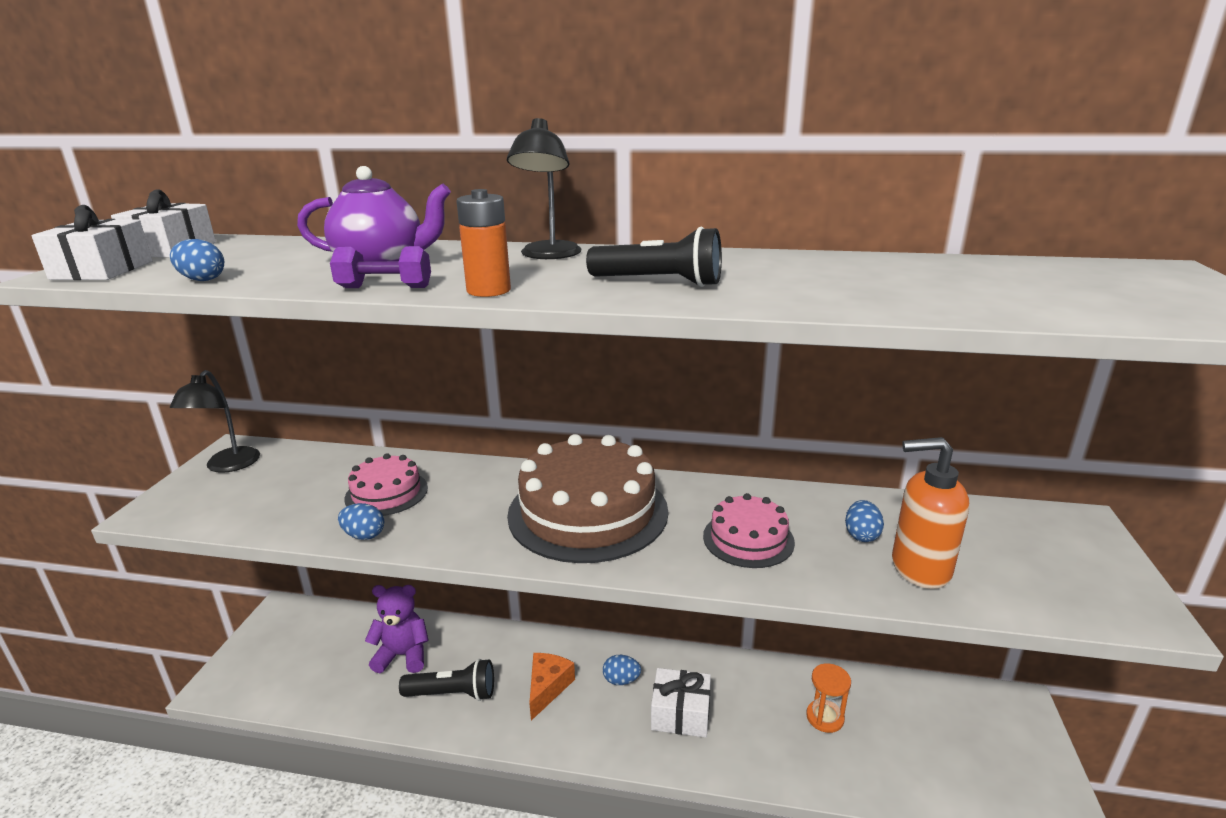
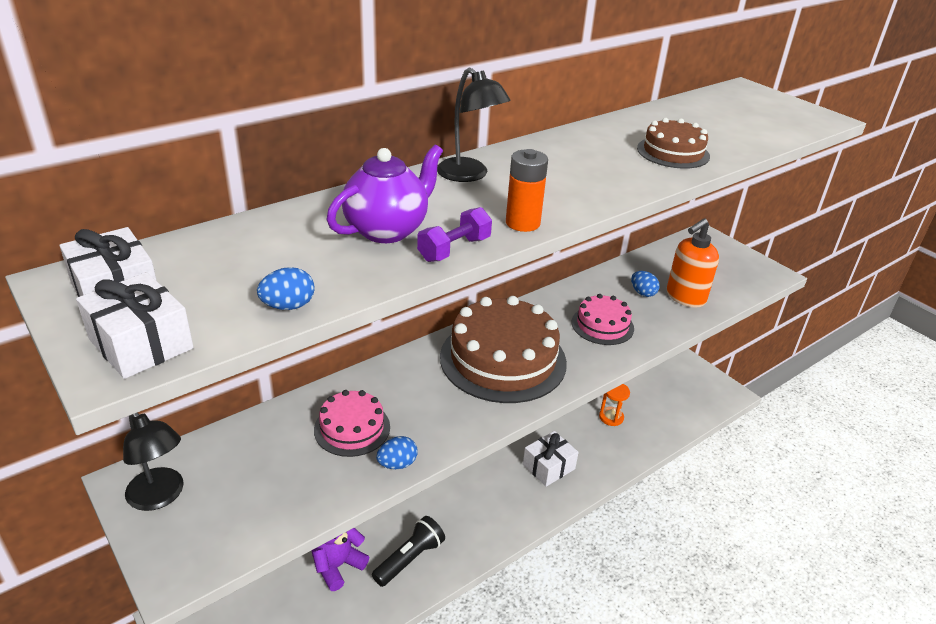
camera: 50 degrees left, 10 degrees up
(547, 688) = (462, 509): orange cheese -> none
(621, 680) = (496, 473): blue egg -> none
(659, 282) = (590, 177): black flashlight -> none
(833, 290) = (673, 152): none -> brown cake

